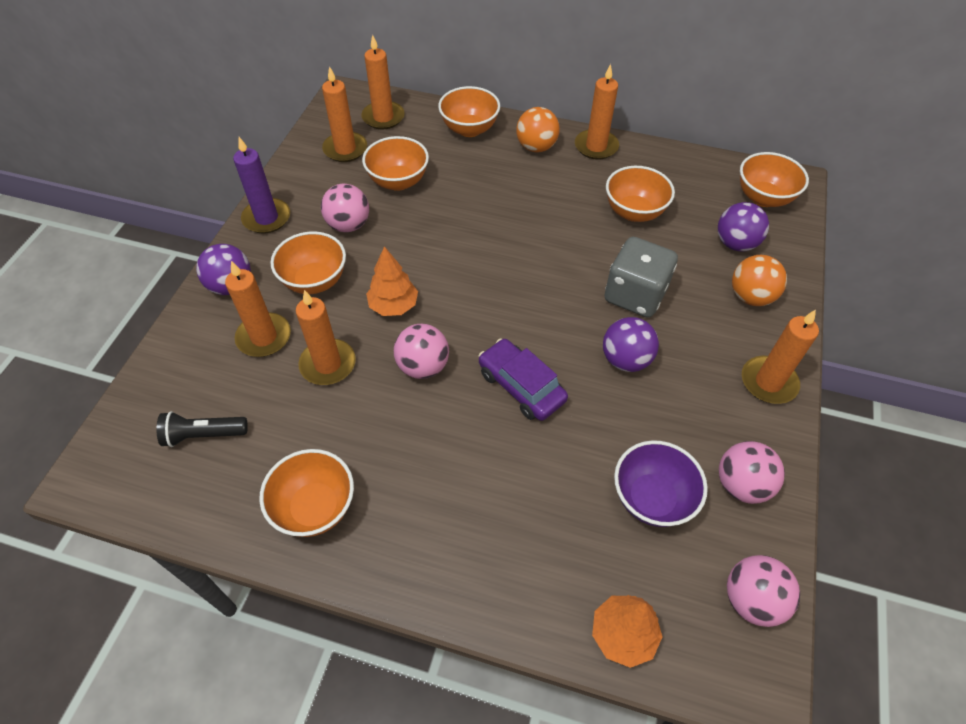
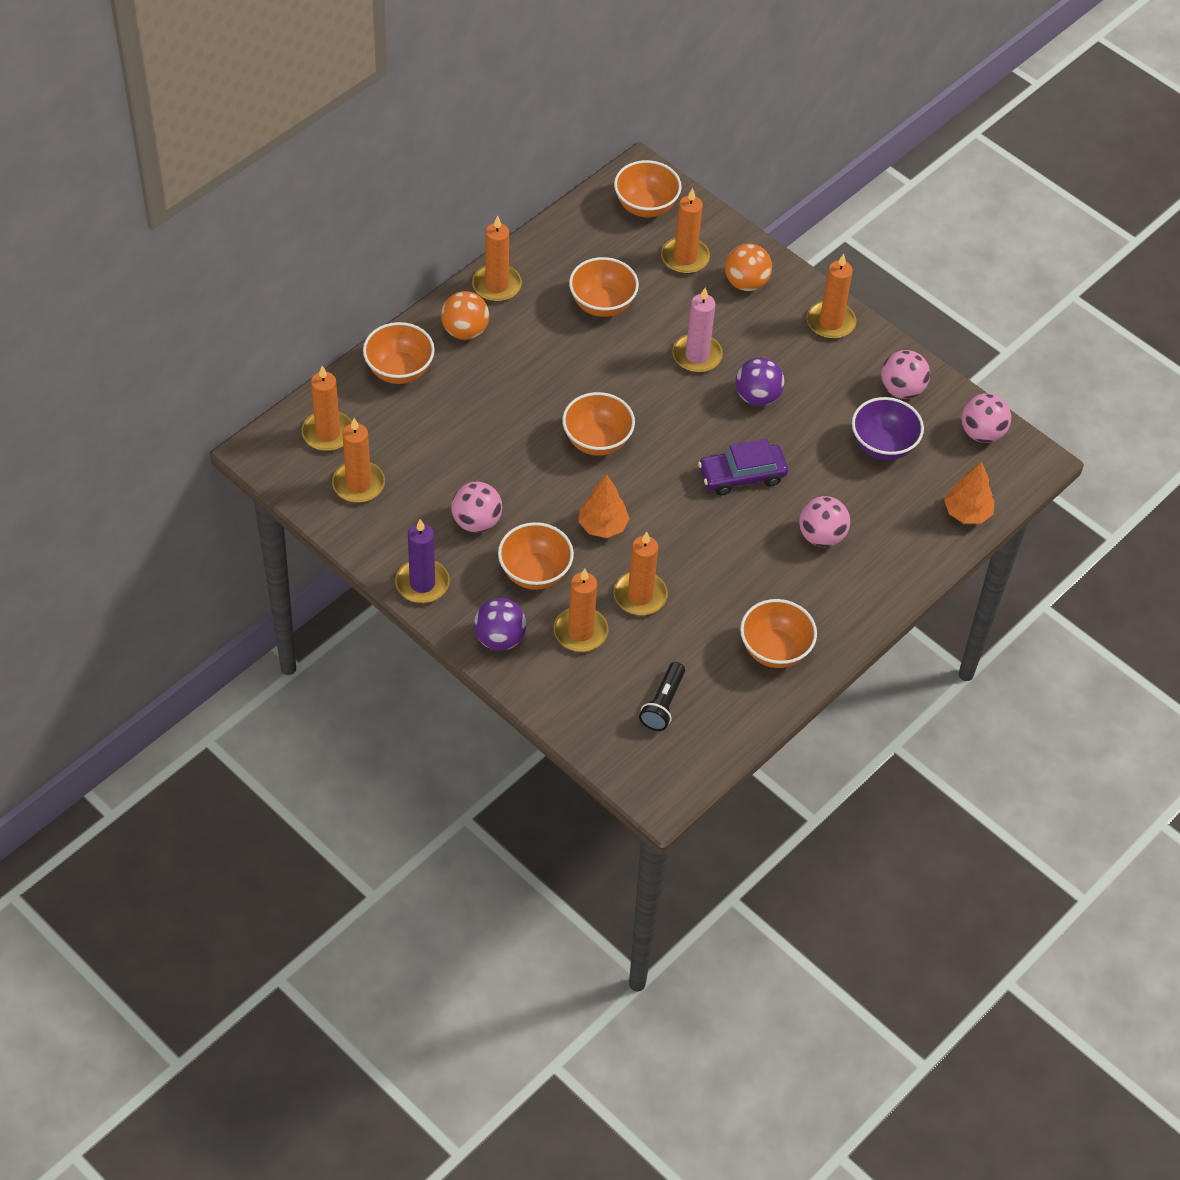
camera: 65 degrees left, 0 degrees up
(398, 181) = (440, 460): orange bowl -> orange bowl (597, 441)
(423, 366) = (682, 531): pink ball -> pink ball (821, 536)
(635, 295) = (697, 355): grey dice -> pink candle
(735, 244) = (685, 258): purple ball -> orange candle

